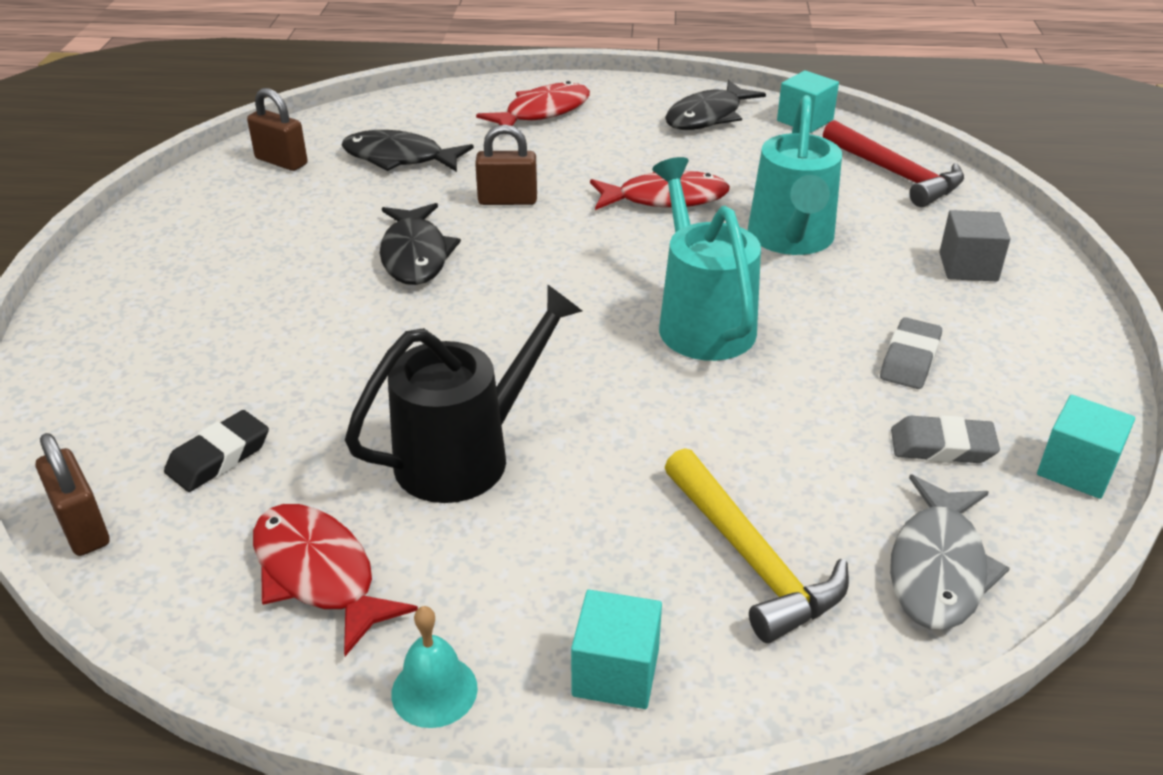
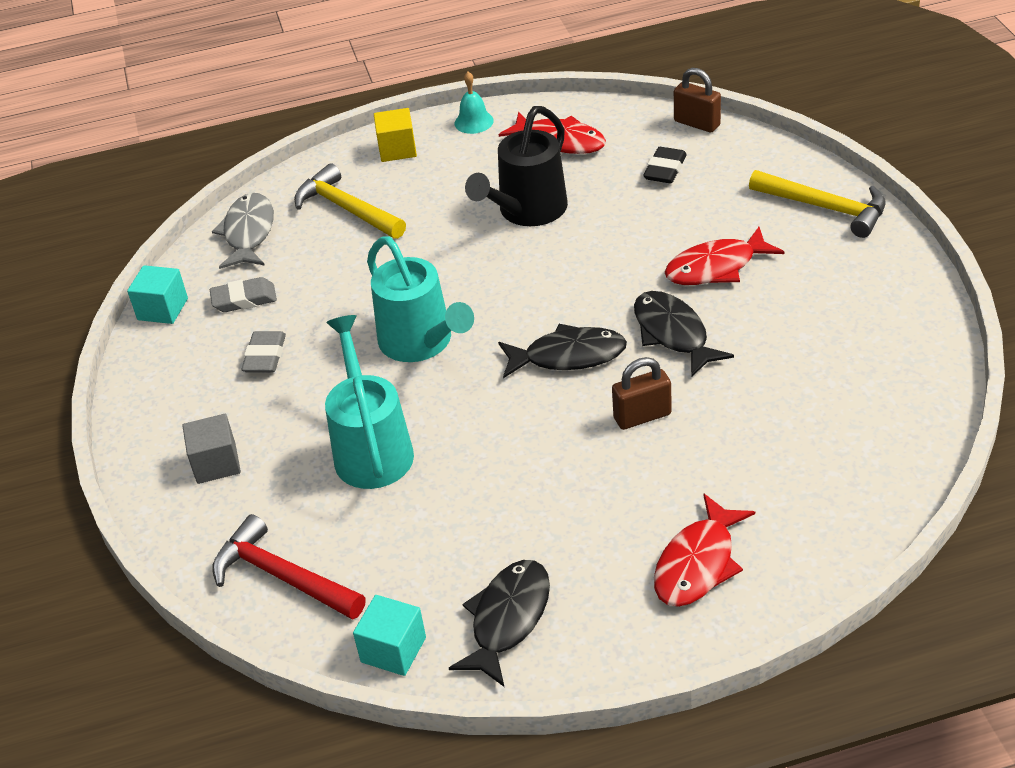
camera: 165 degrees right, 5 degrees up
(101, 334) = (825, 208): none -> yellow hammer
(281, 161) = (891, 397): brown padlock -> none
(399, 158) = (786, 438): black fish -> black fish (568, 356)
(616, 672) = (397, 149): turquoise cube -> yellow cube
(665, 198) = (500, 465): red fish -> red fish (716, 267)

